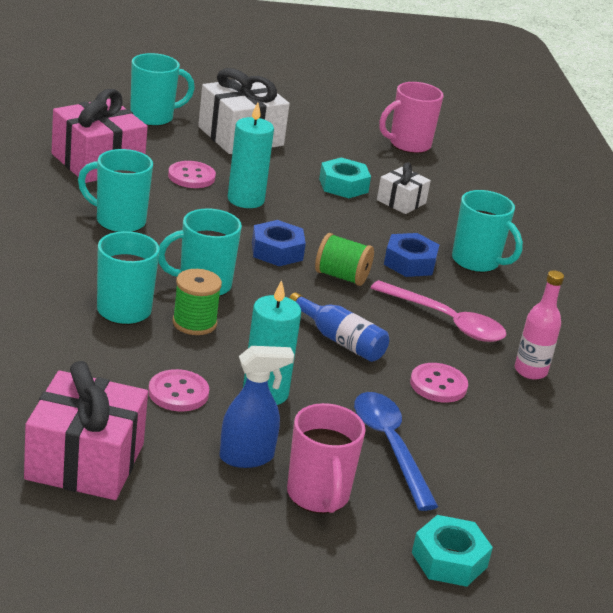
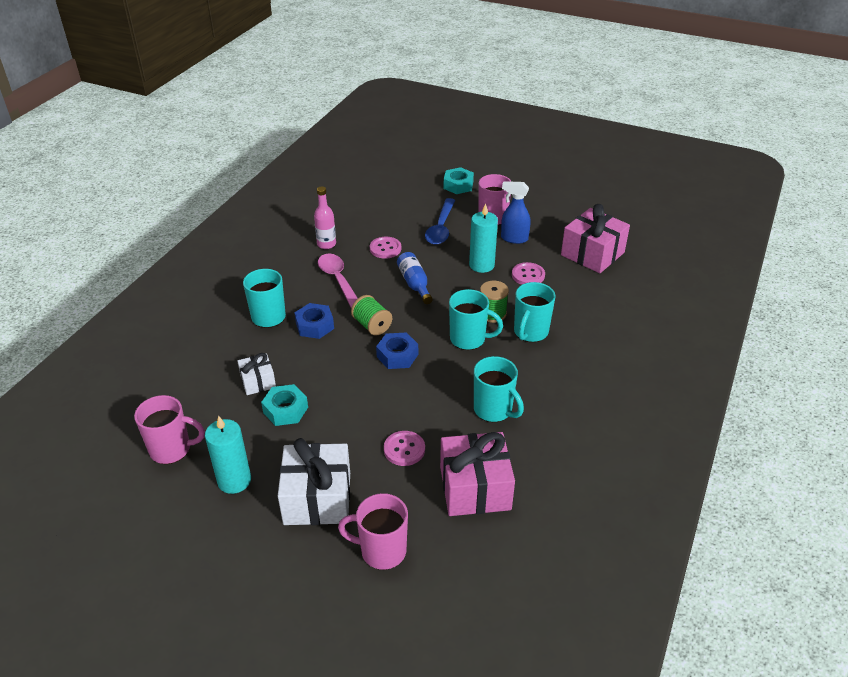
camera: 145 degrees left, 10 degrees up
(153, 117) = (381, 551): turquoise mug -> pink mug
(246, 199) = (379, 411): turquoise candle -> turquoise candle (234, 480)

